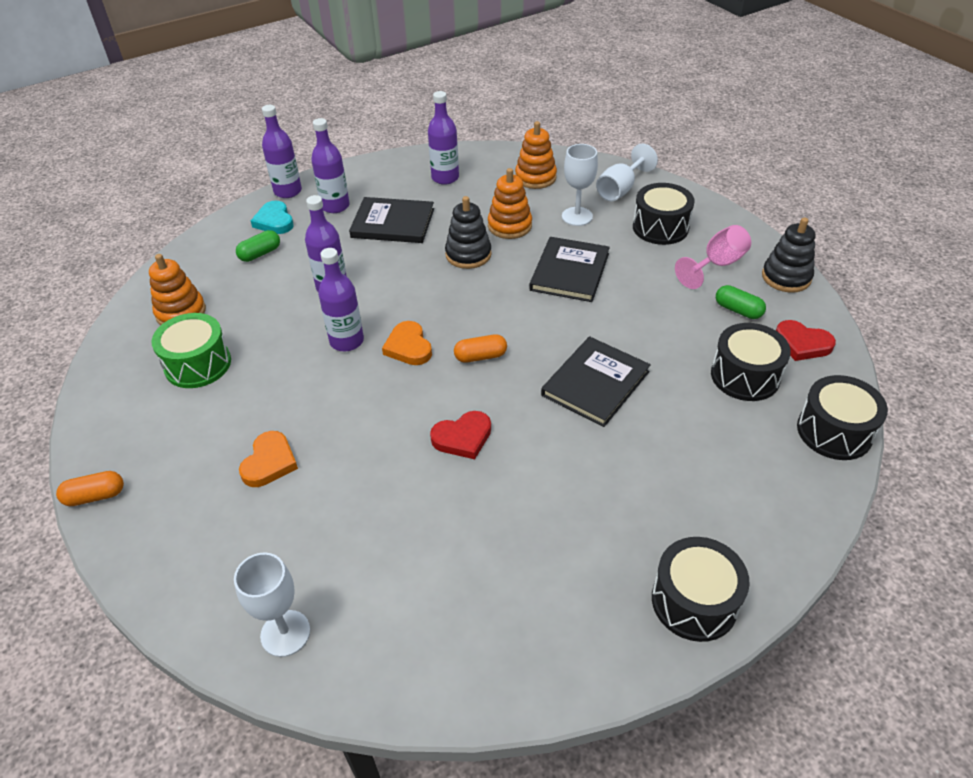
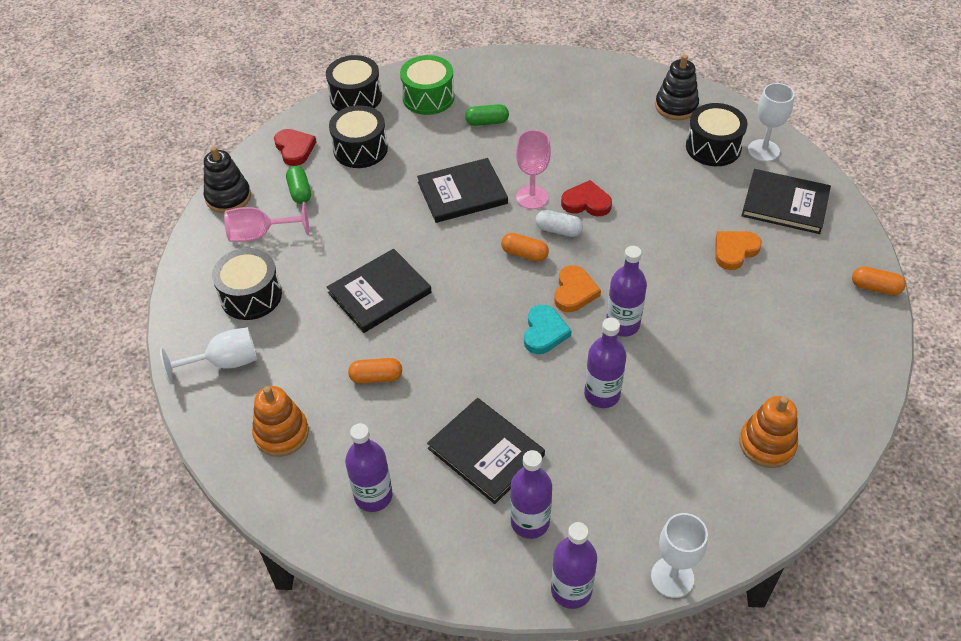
camera: 145 degrees left, 5 degrees up
(198, 364) = (766, 369): green drum -> green drum (428, 97)
(228, 557) = (785, 203): none -> black book
(260, 254) = (654, 487): green capsule -> green capsule (487, 122)
(274, 221) = (614, 537): turquoise heart -> turquoise heart (544, 332)
(467, 394) = (558, 230): none -> white capsule
(468, 254) = (447, 362): black stacking toy -> black stacking toy (676, 106)
(509, 226) = (376, 377): orange stacking toy -> orange capsule
(523, 414) = (532, 197): none -> pink goblet
(577, 216) = (304, 352): white goblet -> white goblet (672, 577)
(694, 601) = (532, 69): black drum -> black drum (713, 147)

